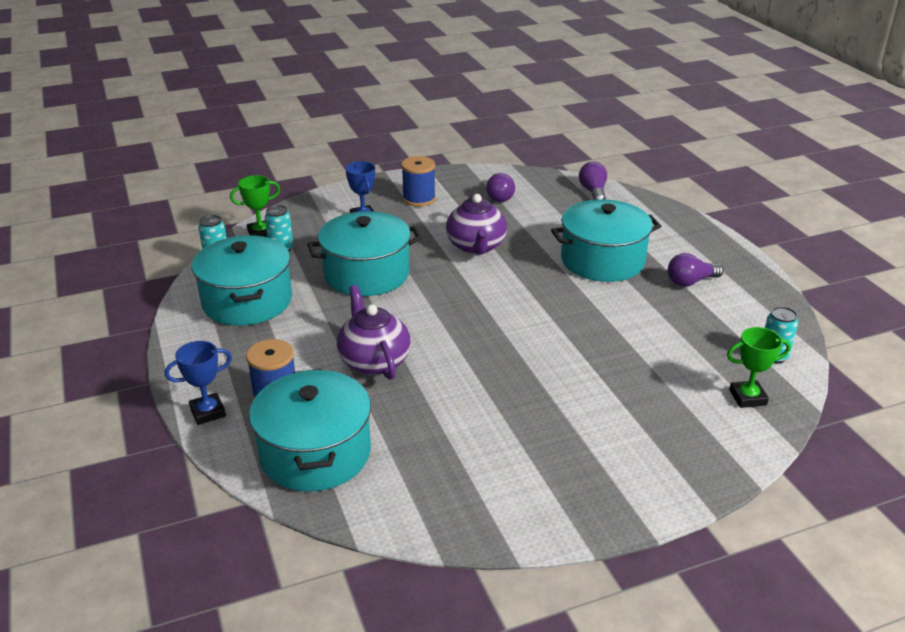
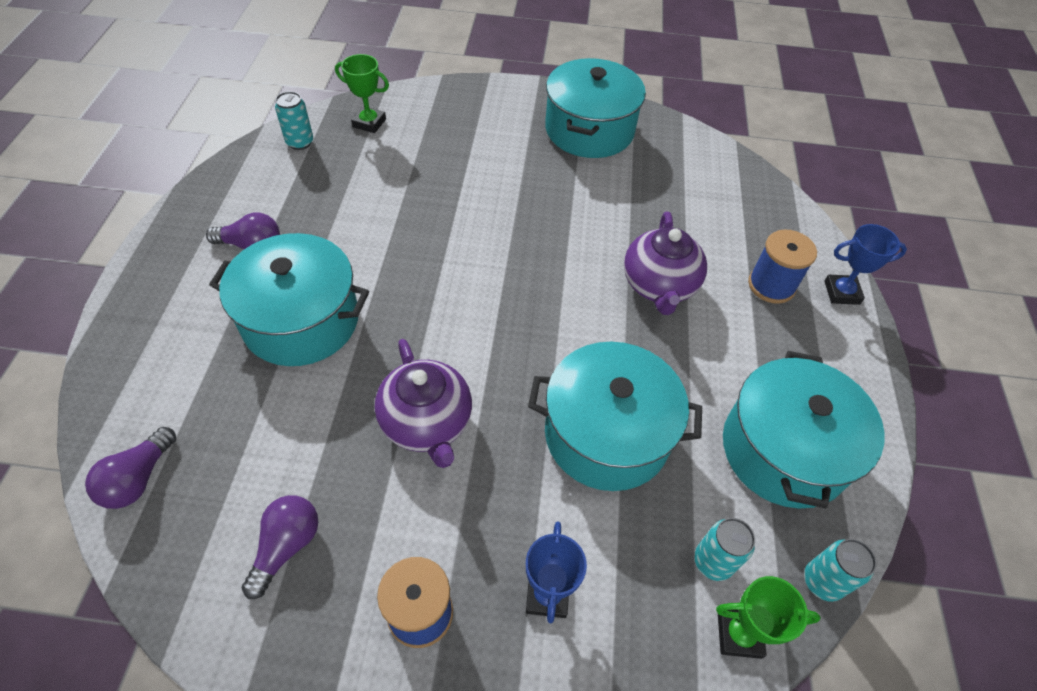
camera: 155 degrees left, 20 degrees up
(315, 453) = (747, 214): turquoise pot -> turquoise pot (589, 130)
(476, 247) = (427, 423): purple teapot -> purple teapot turned 135 degrees clockwise

